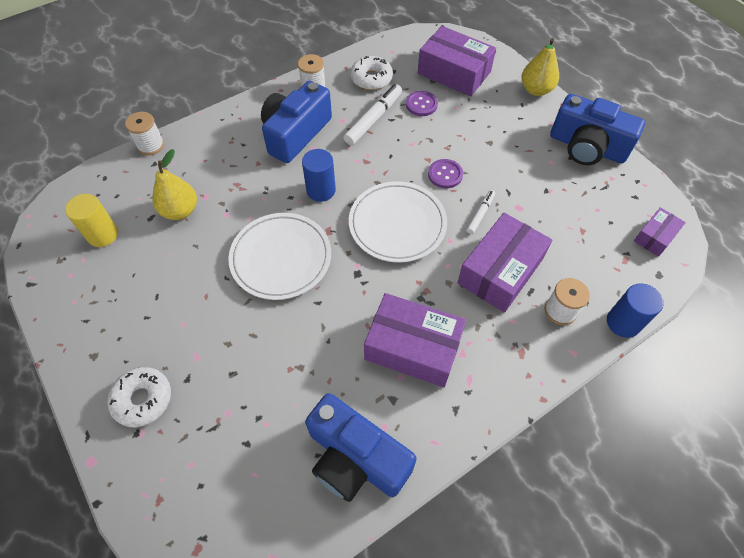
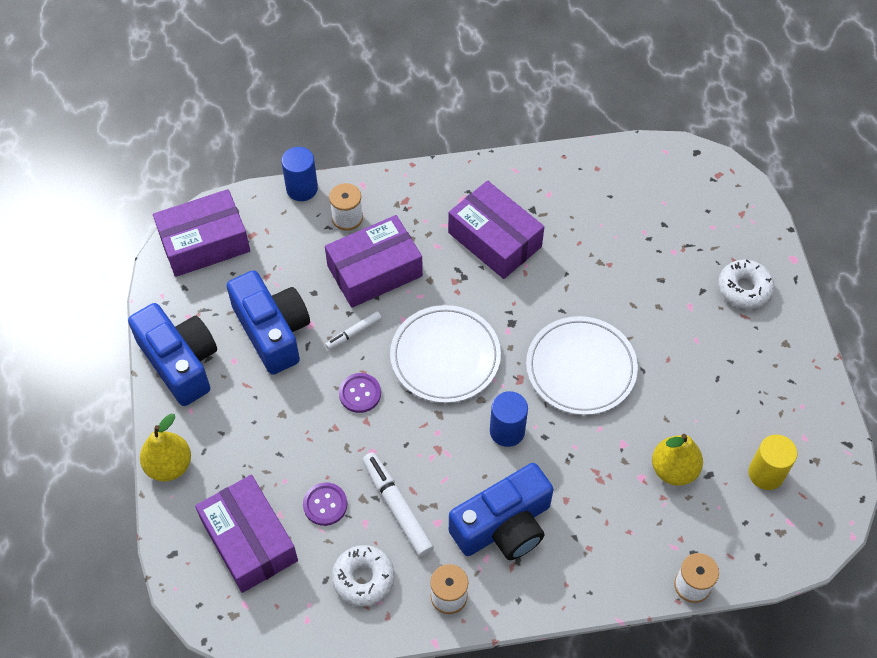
camera: 155 degrees left, 0 degrees up
(355, 458) = (581, 183): blue camera -> blue camera (272, 331)
(373, 119) = (397, 507): white marker -> white marker turned 90 degrees clockwise
(655, 237) = (204, 243): purple box -> purple box, size x1.90

